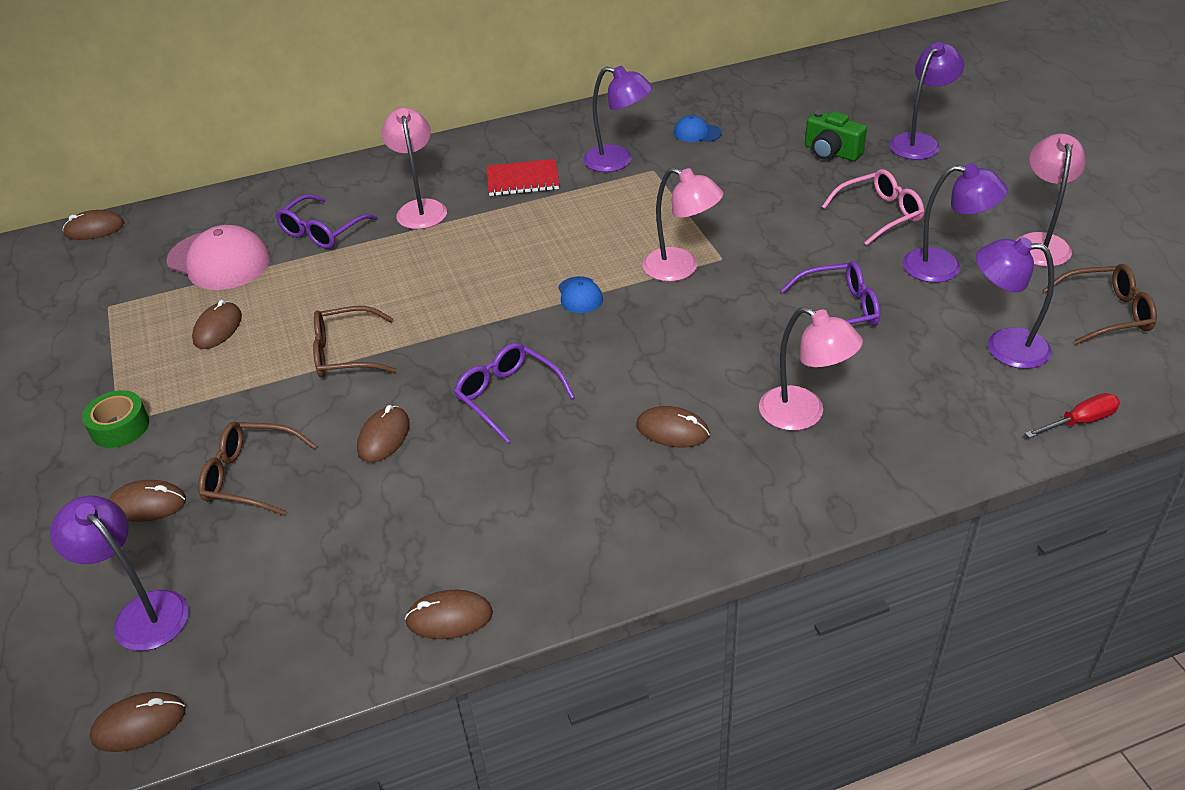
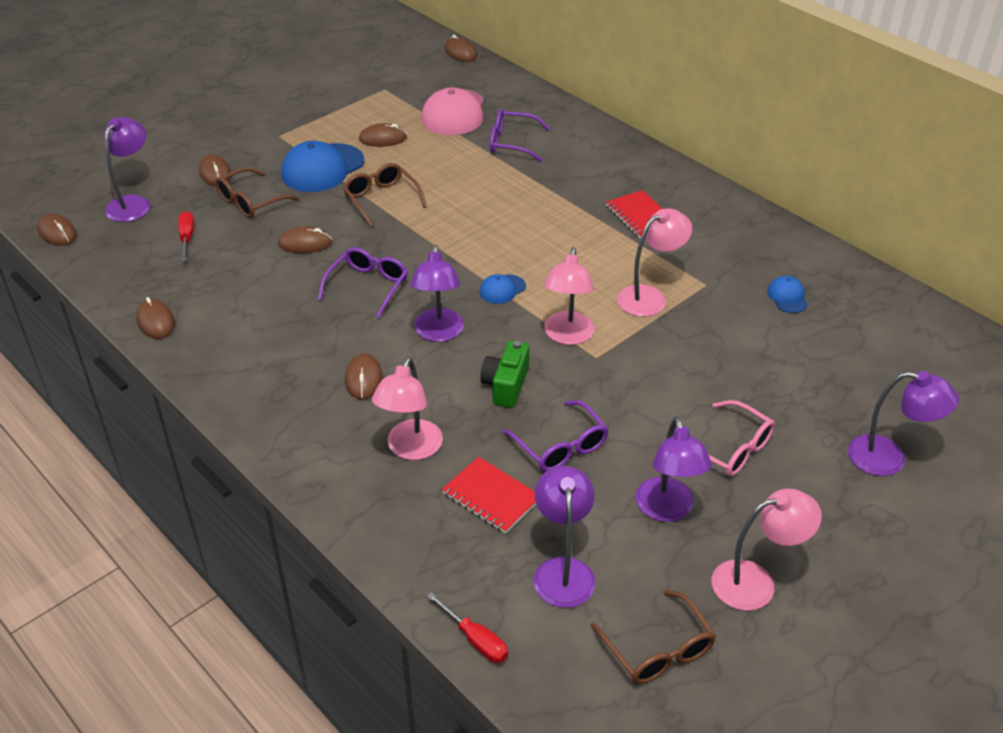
camera: 65 degrees right, 0 degrees up
(120, 427) = (275, 138): green tape -> none
(233, 393) = (322, 168): none -> blue cap
(249, 476) = (250, 202): brown glasses -> brown glasses turned 120 degrees counterclockwise
(279, 557) = (187, 237): none -> red screwdriver
(420, 208) = (568, 177): pink lamp -> pink lamp (649, 297)
(618, 161) = (705, 260): purple lamp -> purple lamp (438, 333)
(831, 152) = (819, 394): green camera -> green camera (506, 385)
(894, 371) = (491, 497): none -> red notebook

